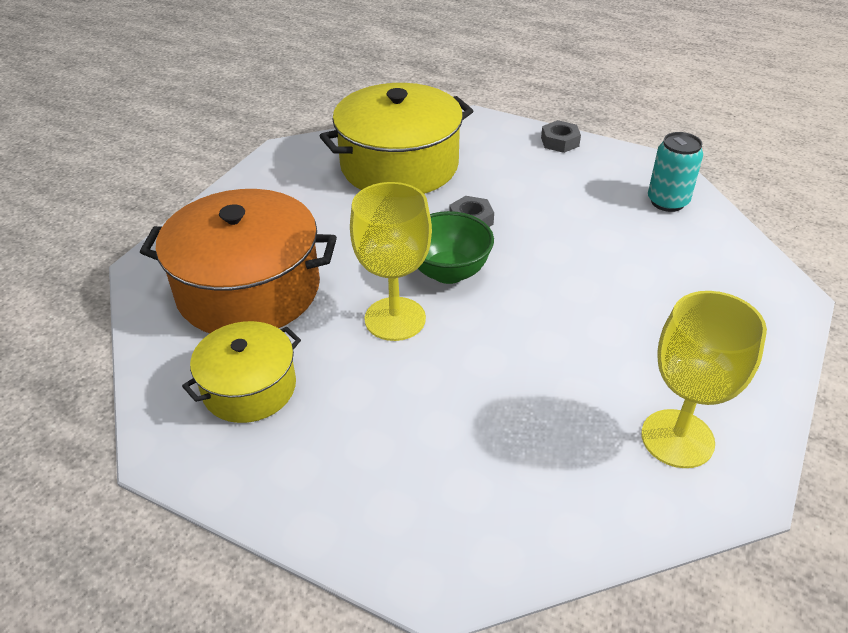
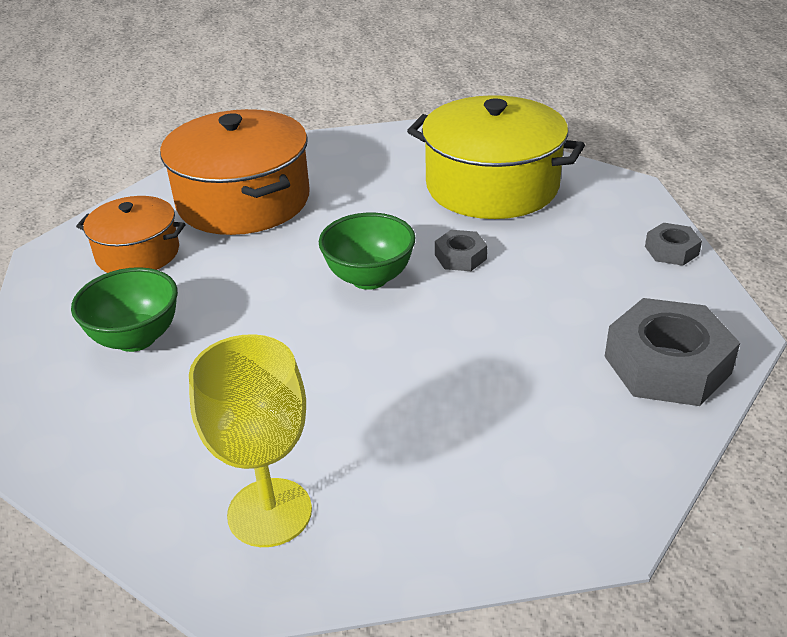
camera: 55 degrees right, 5 degrees down
(249, 387) = (138, 253): yellow pot -> orange pot
(387, 437) = (136, 338): none -> green bowl
(395, 319) = (277, 279): yellow goblet -> none
(667, 202) = (667, 364): turquoise can -> grey nut

